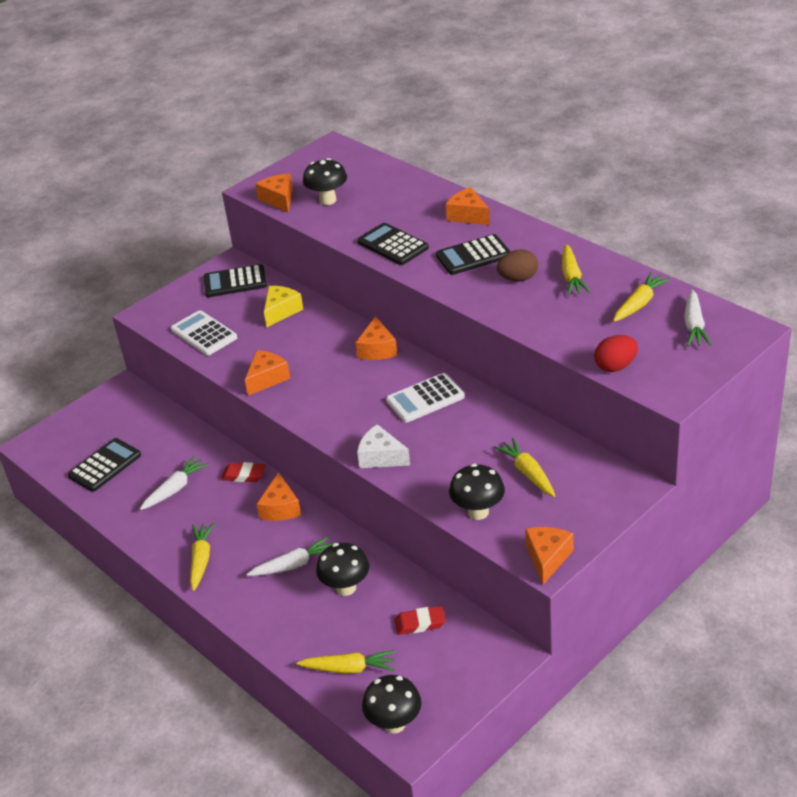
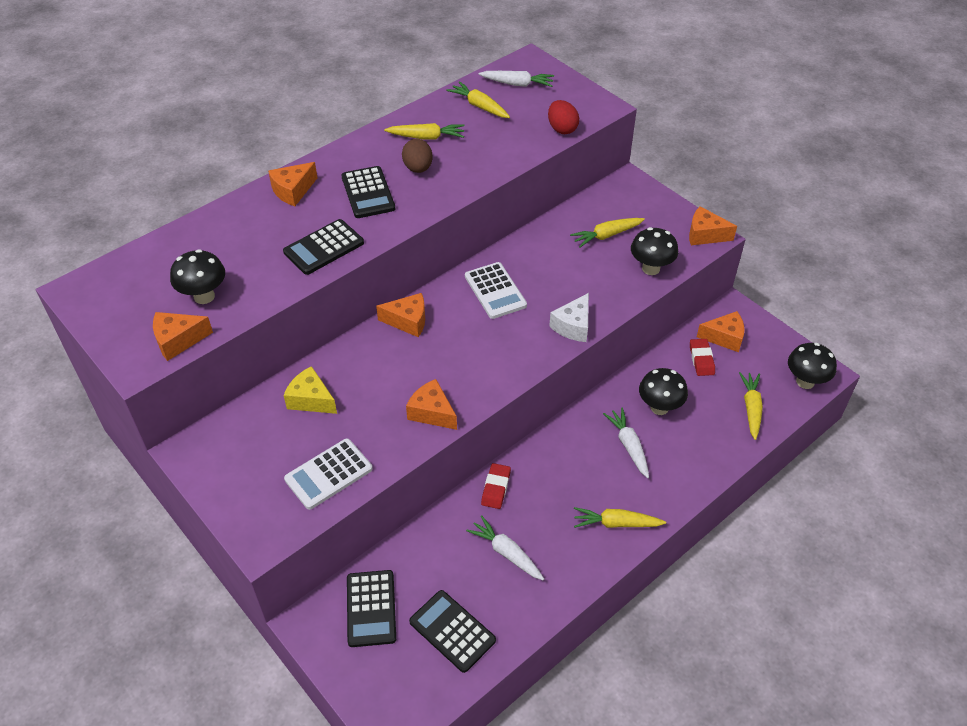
camera: 90 degrees left, 10 degrees up
(235, 282) = (231, 445): black calculator -> black calculator (371, 608)
(280, 508) = (550, 456): orange cheese -> orange cheese (724, 337)

